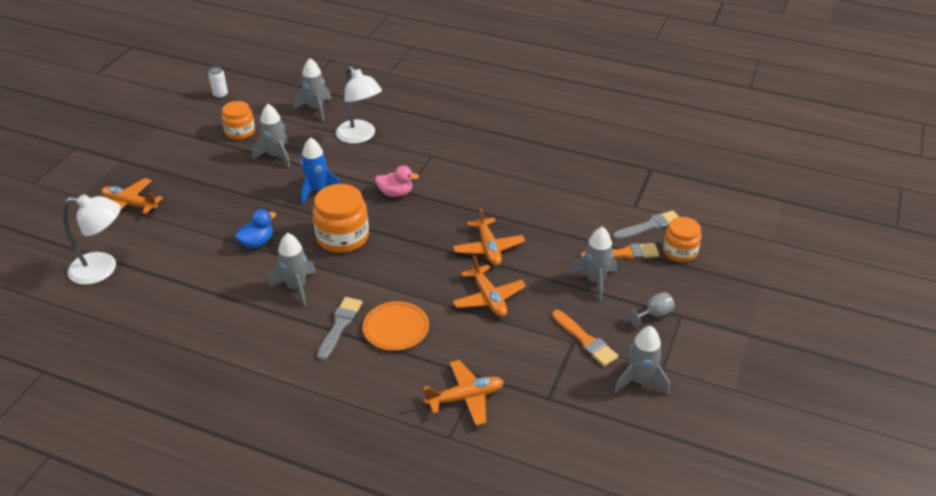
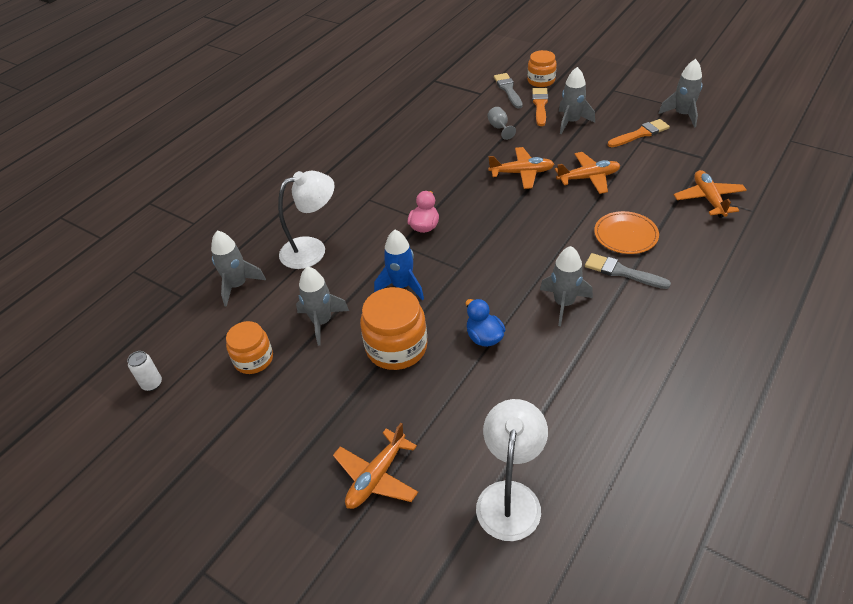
camera: 75 degrees left, 5 degrees up
(342, 237) = (488, 267): orange jar -> orange jar (396, 347)
(654, 315) = (612, 100): grey goblet -> grey goblet (499, 128)

